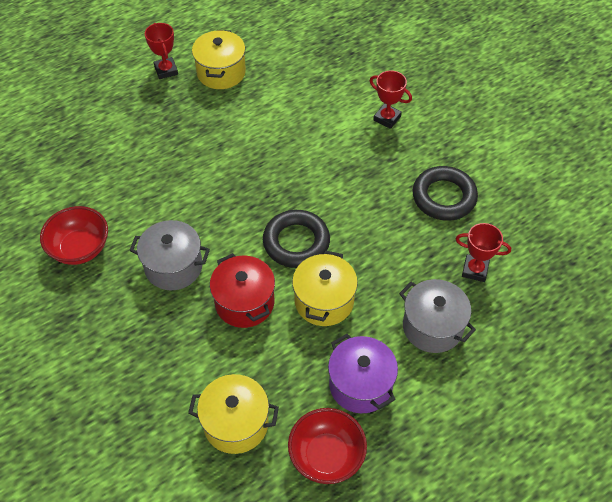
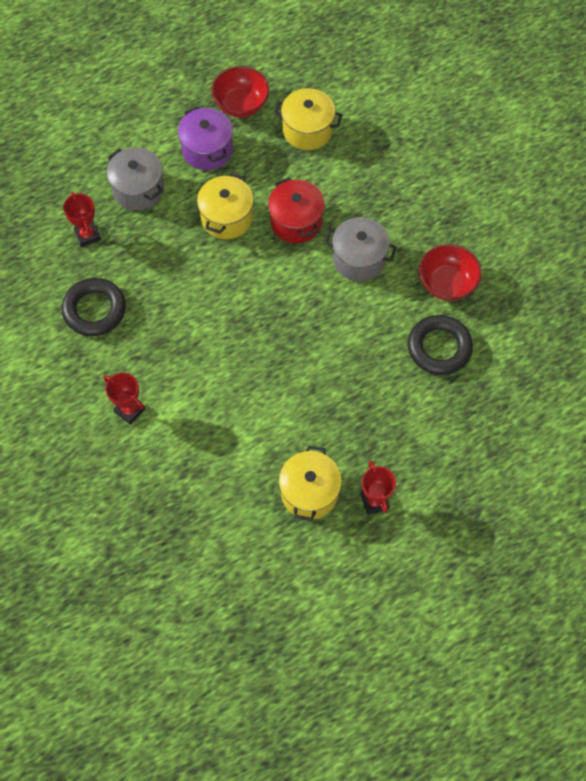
camera: 175 degrees left, 10 degrees up
(296, 242) = (245, 274): black ring -> black ring (439, 348)
(475, 270) = (87, 235): red trophy -> red trophy turned 45 degrees clockwise

